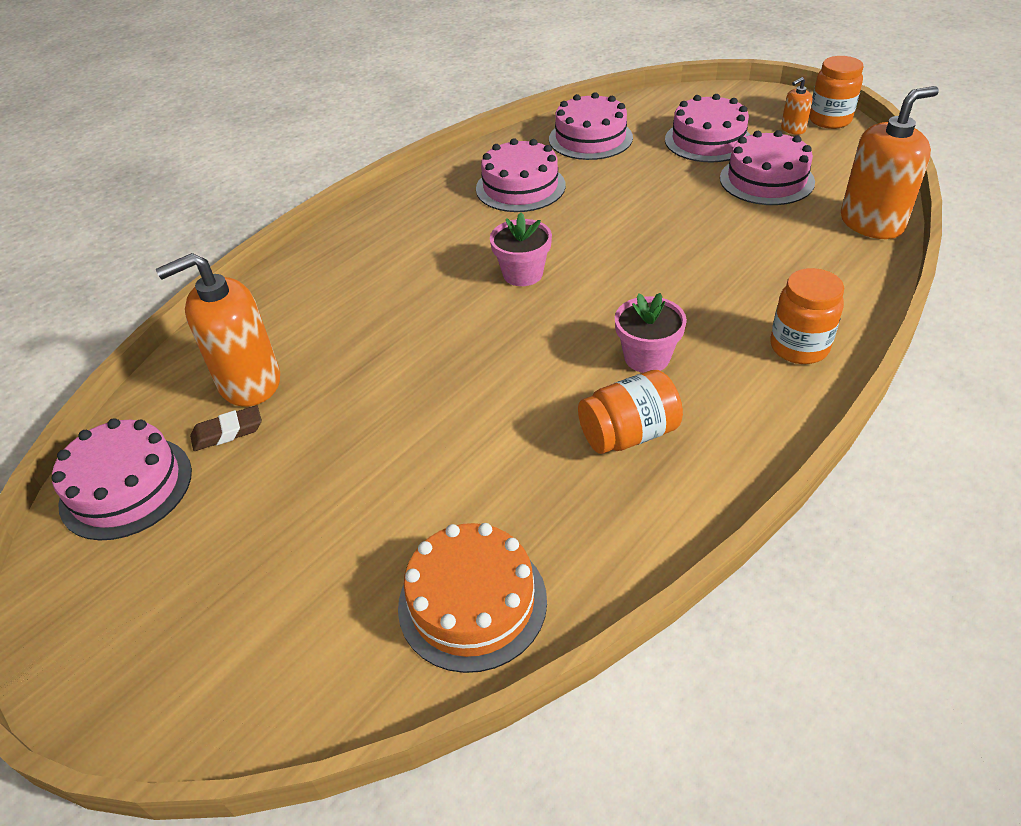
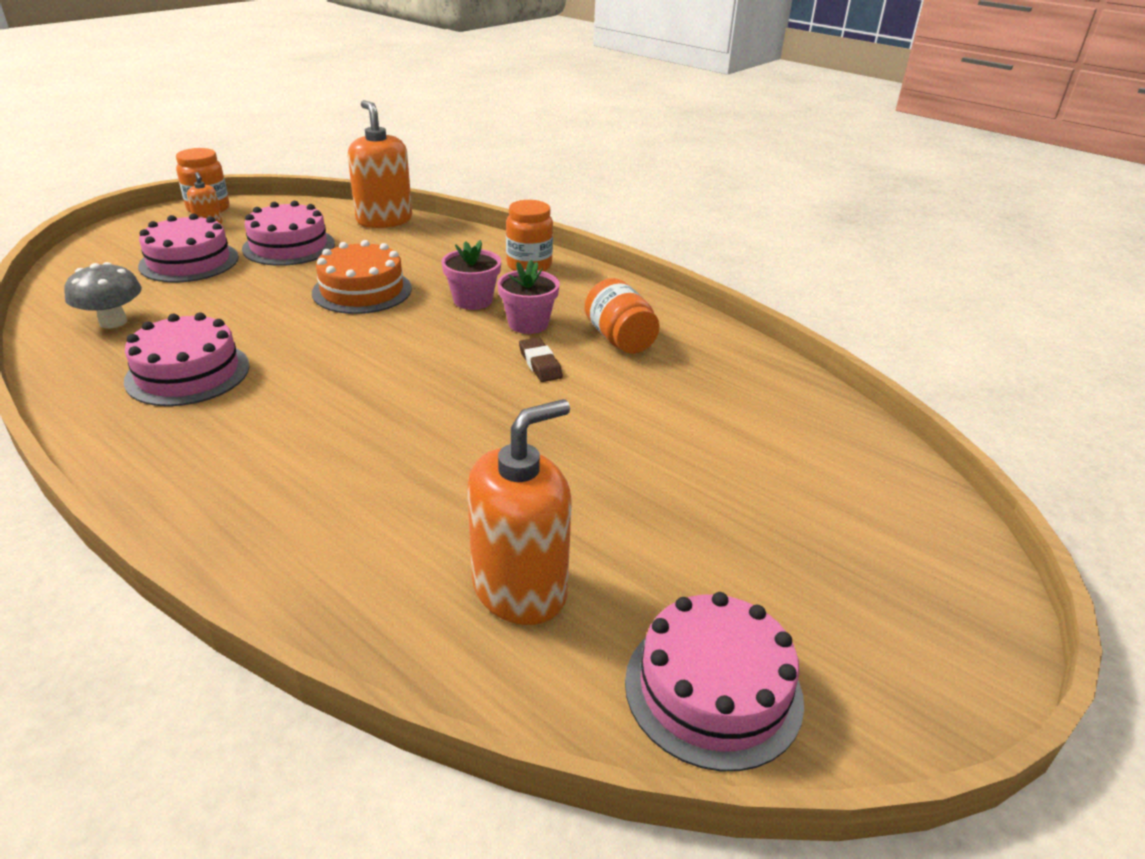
camera: 95 degrees left, 10 degrees down
(227, 432) = (612, 597): brown eraser -> brown eraser (540, 364)
(249, 382) = (520, 589): orange soap dispenser -> orange soap dispenser turned 105 degrees counterclockwise
(472, 602) = (800, 415): orange cake -> orange cake (362, 290)
(522, 274) = (375, 378): pink flower pot -> pink flower pot (473, 300)
(590, 138) = (113, 322): pink cake -> grey mushroom

